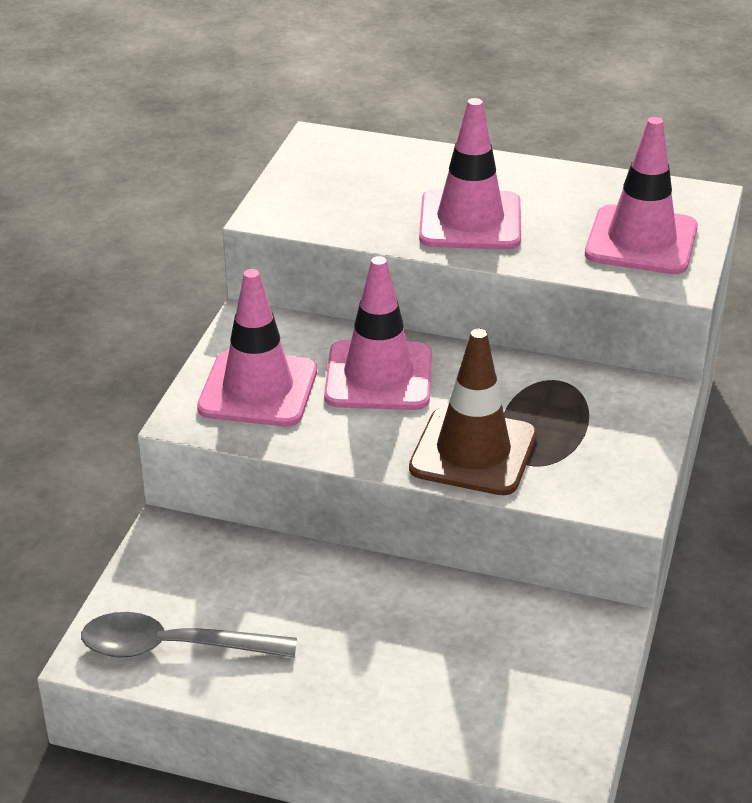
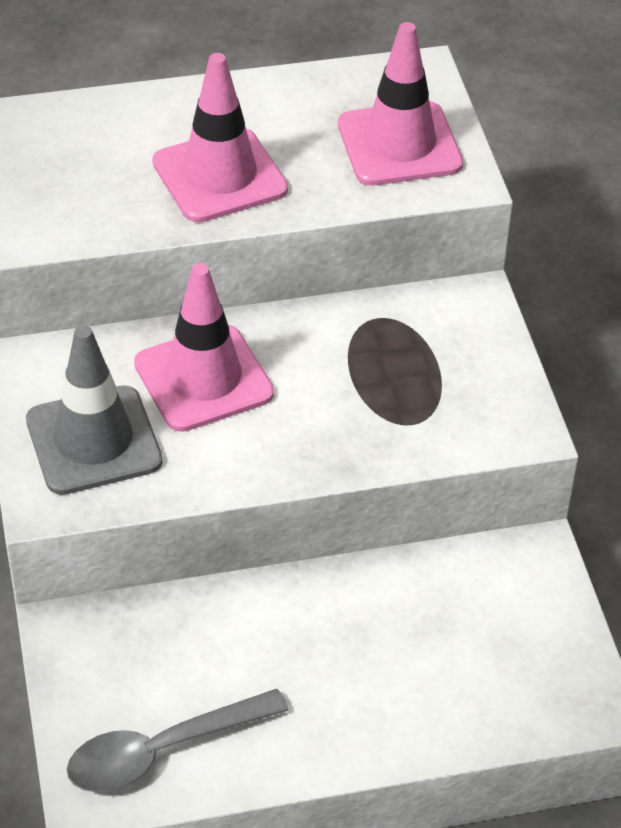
camera: 30 degrees left, 10 degrees up
(258, 390) = (93, 441): pink traffic cone -> grey traffic cone
(473, 452) = (352, 431): brown traffic cone -> none

